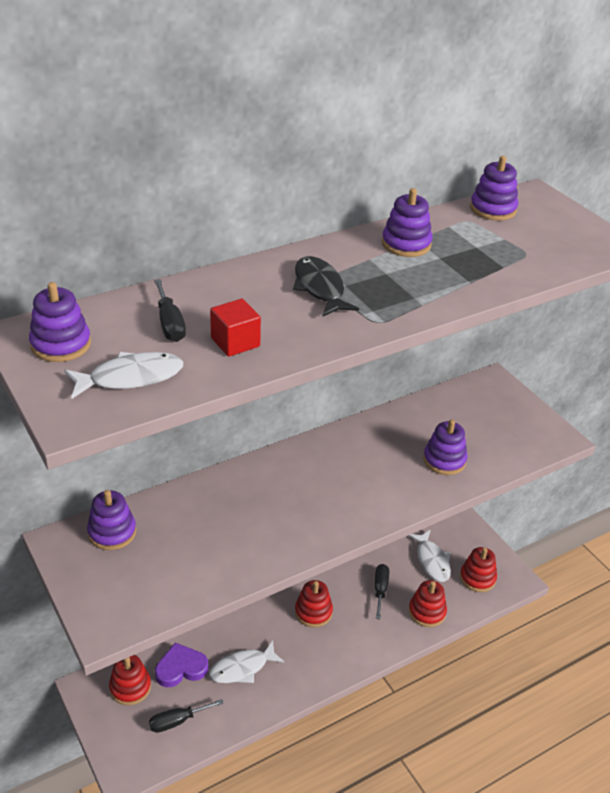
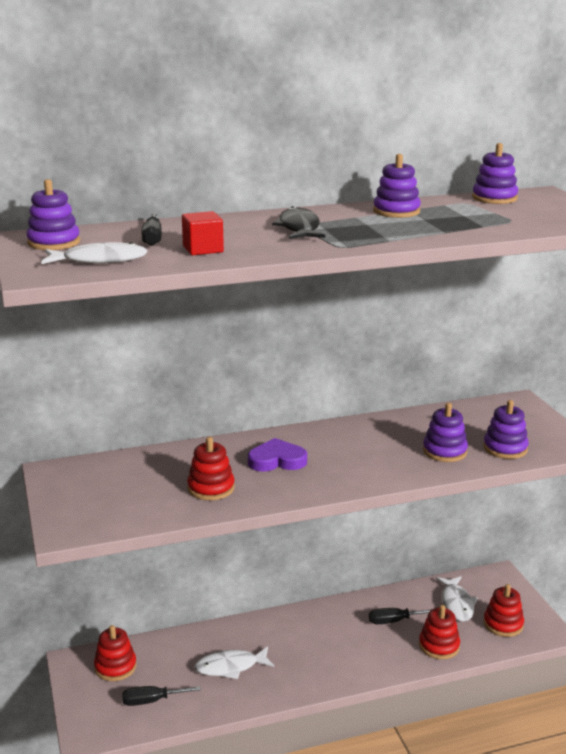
camera: 15 degrees right, 15 degrees down
(112, 532) = (101, 469): purple stacking toy -> purple stacking toy (505, 448)
(181, 668) = (170, 658): purple heart -> purple heart (277, 460)
(313, 612) = (318, 631): red stacking toy -> red stacking toy (211, 488)
(380, 590) = (394, 621): black screwdriver -> black screwdriver turned 120 degrees counterclockwise

